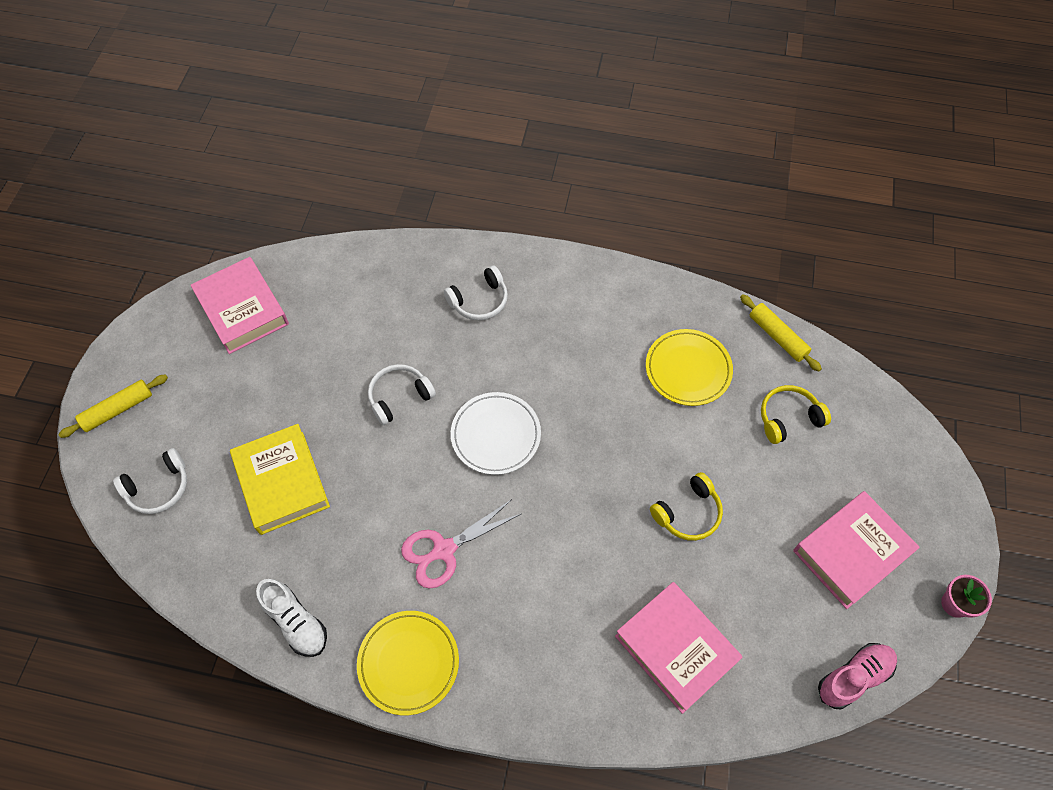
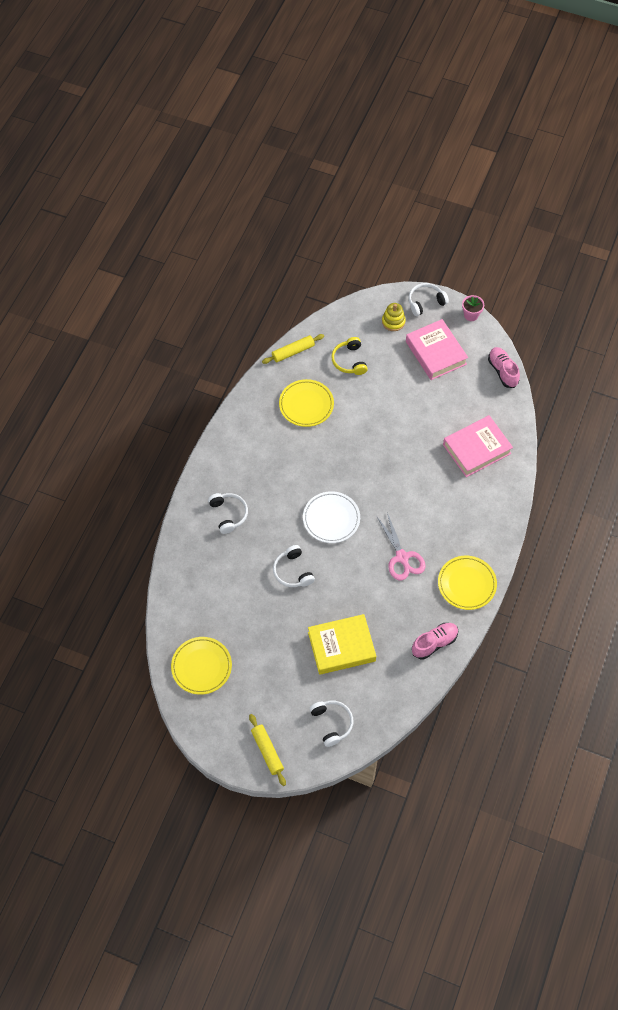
camera: 80 degrees left, 0 degrees up
(242, 309) = (201, 667): pink book -> yellow plate
(296, 622) = (434, 643): white shoe -> pink shoe
(688, 513) = (400, 426): yellow headphones -> none
(889, 474) = (393, 321): none -> yellow stacking toy
(950, 521) = (425, 302): none -> white headphones

